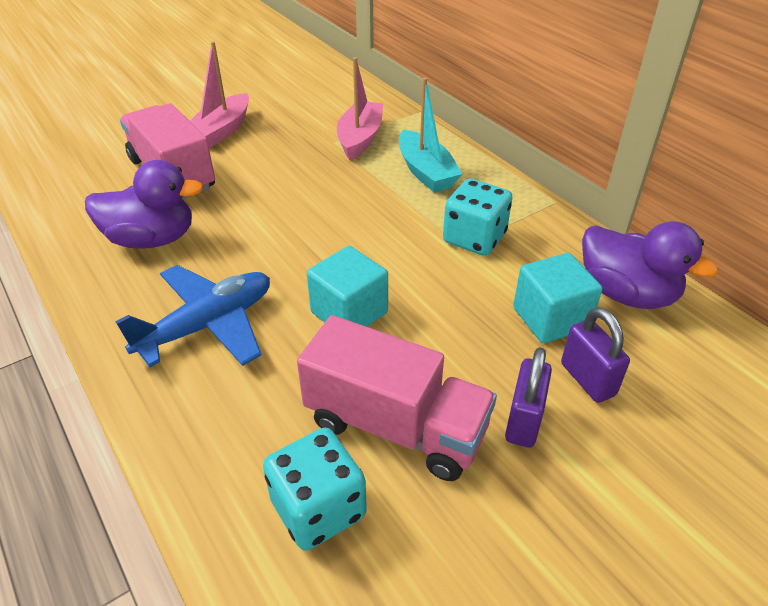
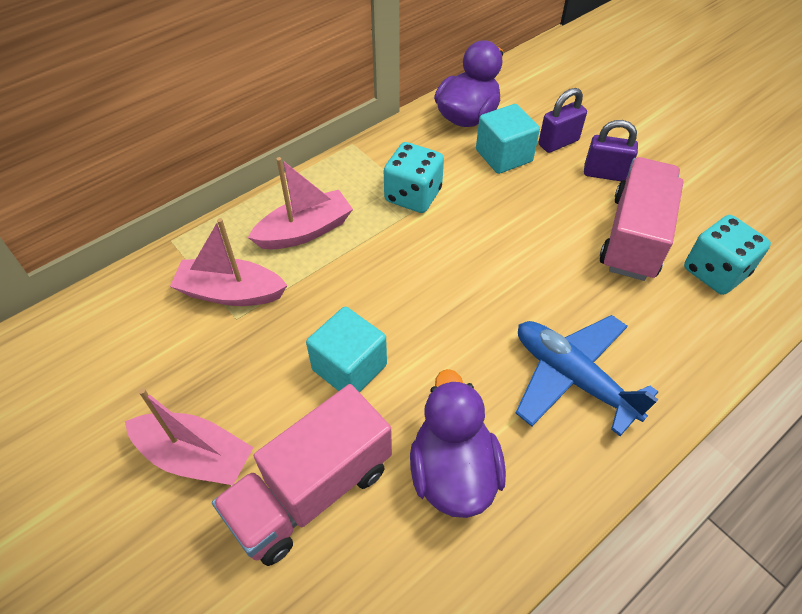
camera: 95 degrees left, 10 degrees up
(349, 312) = (528, 274): turquoise cube -> turquoise cube (349, 367)
(426, 172) = (305, 231): turquoise boat -> pink boat

